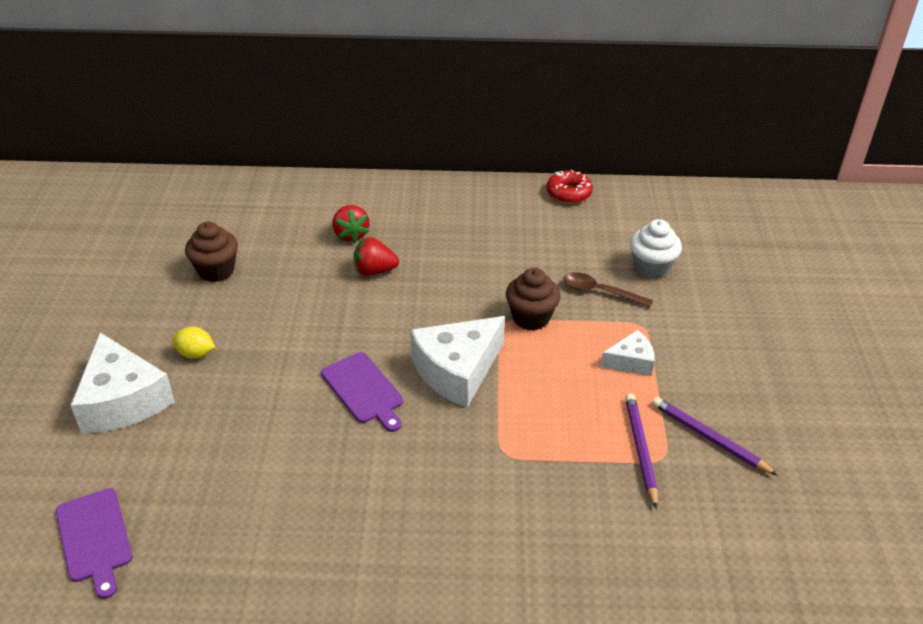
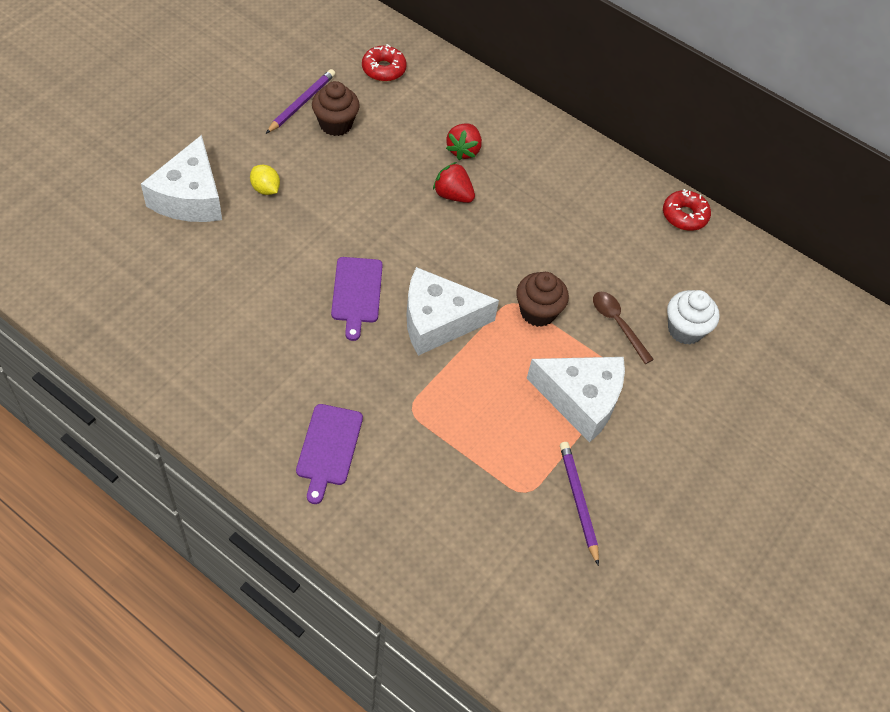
camera: 30 degrees right, 15 degrees up
(94, 538) = (98, 291): purple cutting board -> purple cutting board (328, 448)
(221, 210) = (384, 69): none -> red donut
(631, 361) = (581, 400): white cheese -> white cheese, size x1.89
(640, 450) = (515, 474): purple pencil -> purple pencil (301, 103)

